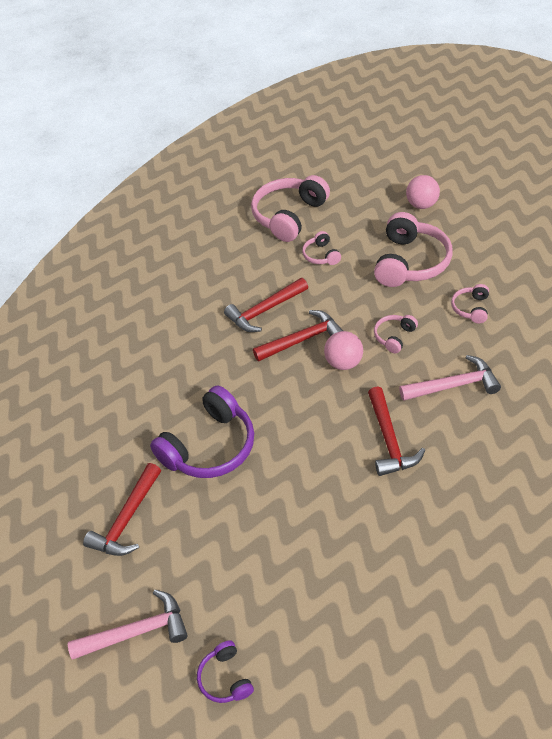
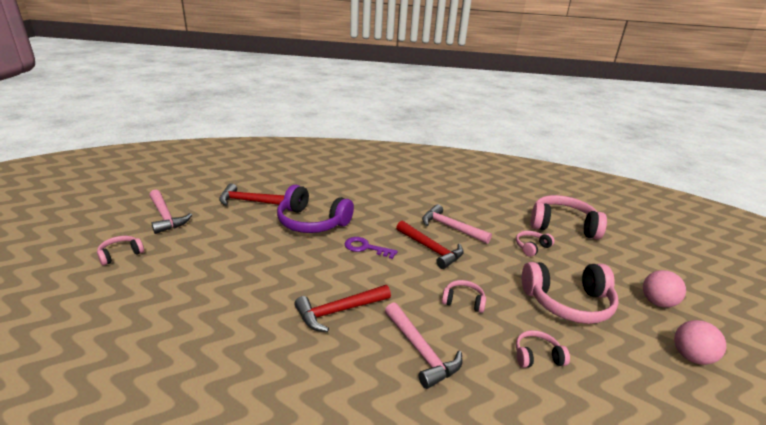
camera: 65 degrees right, 20 degrees down
(225, 678) = (120, 254): purple headphones -> pink headphones
(265, 310) = (450, 228): red hammer -> pink hammer
(284, 399) = (366, 248): none -> purple key
(344, 363) = (416, 274): pink ball -> pink ball (691, 357)

